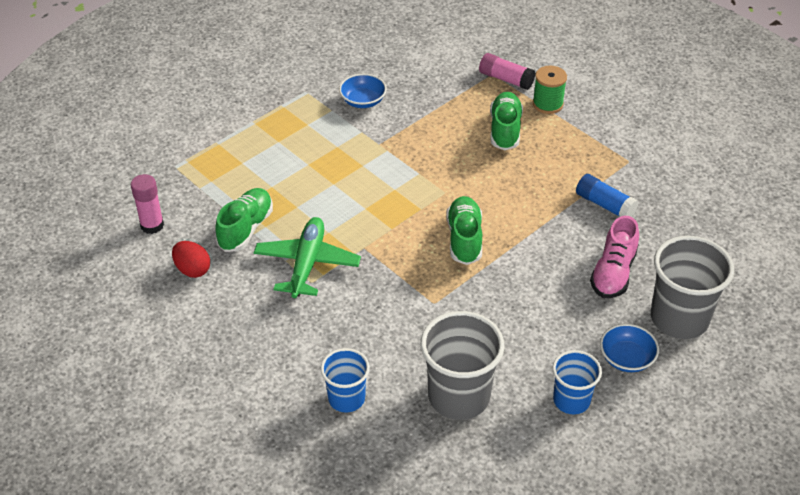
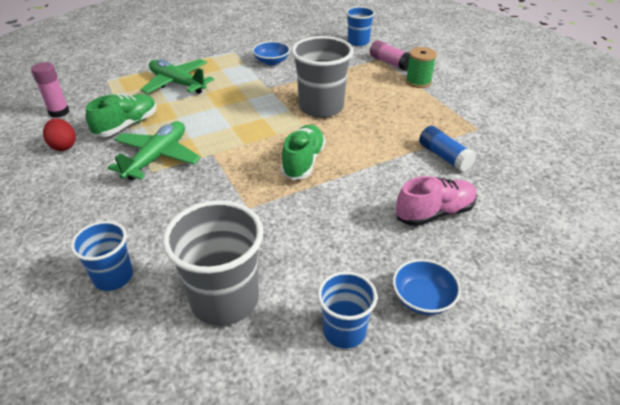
camera: 15 degrees right, 5 degrees down
(267, 157) = (177, 83): none -> green plane
(455, 49) = (358, 42): none -> blue cup
(505, 130) = (375, 93): green shoe -> none
(613, 273) = (434, 213): pink shoe -> pink shoe turned 150 degrees counterclockwise
(679, 318) = (494, 269): grey cup -> grey cup (321, 107)

